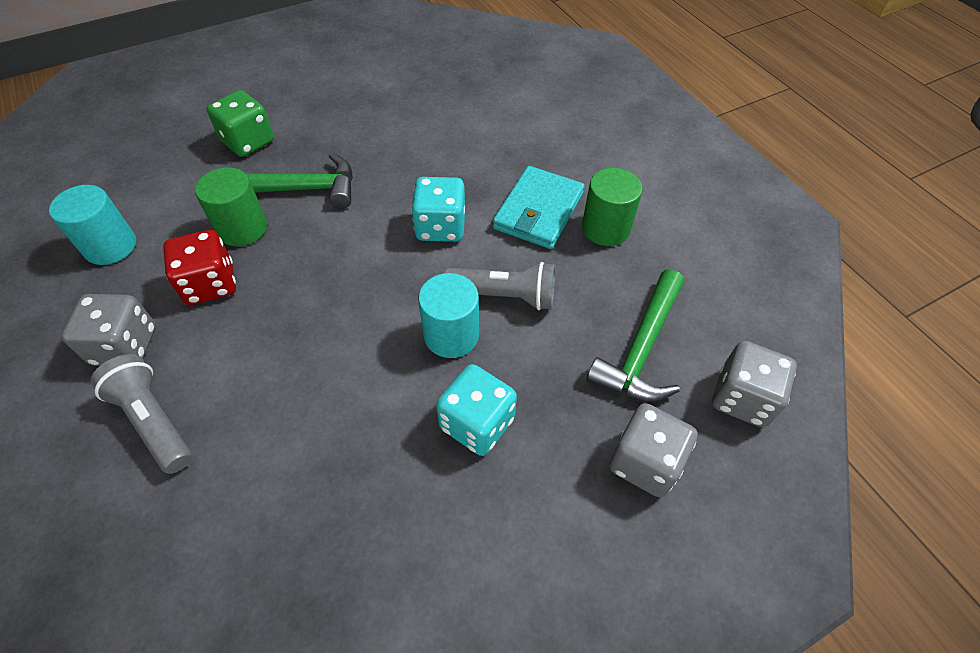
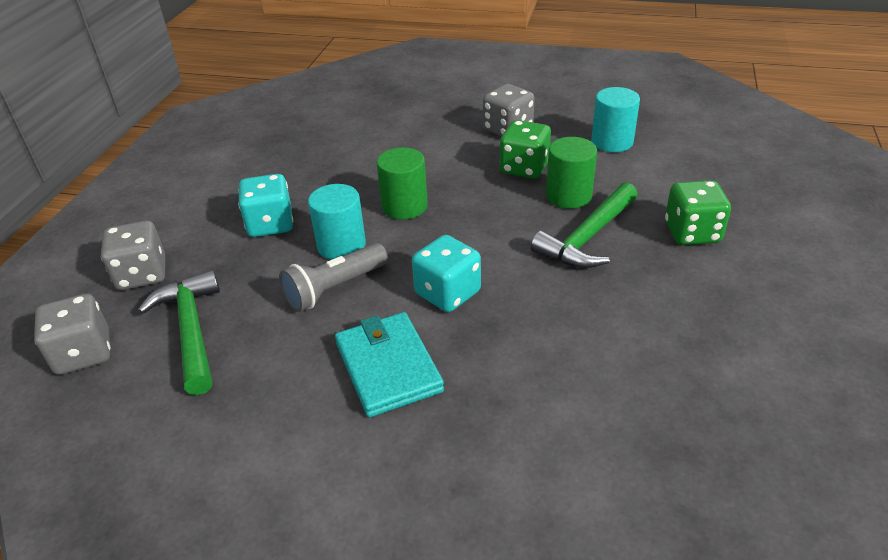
camera: 135 degrees right, 15 degrees down
(154, 421) = (439, 126): grey flashlight -> none
(210, 284) = (524, 168): red dice -> green dice
(605, 228) = (308, 400): green cylinder -> green cylinder (404, 206)

